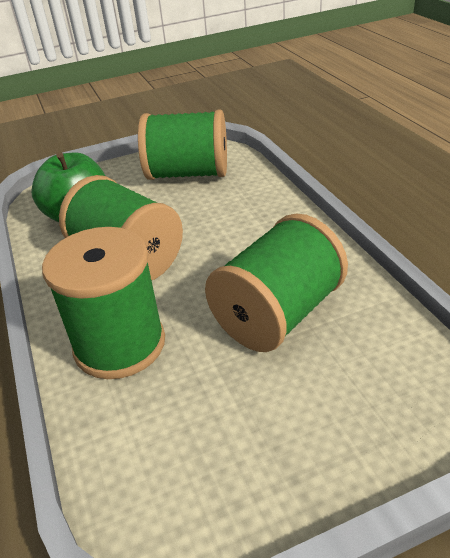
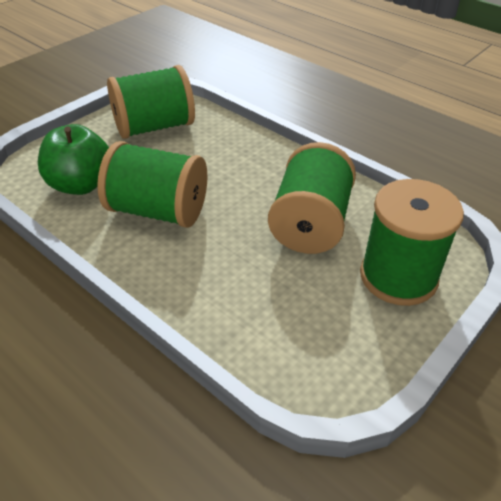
camera: 30 degrees left, 5 degrees up
(120, 344) = (206, 278): green spool -> green spool (398, 277)

